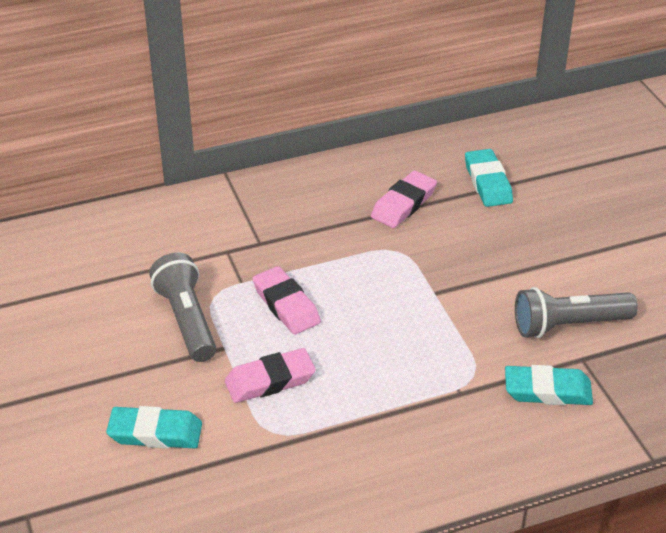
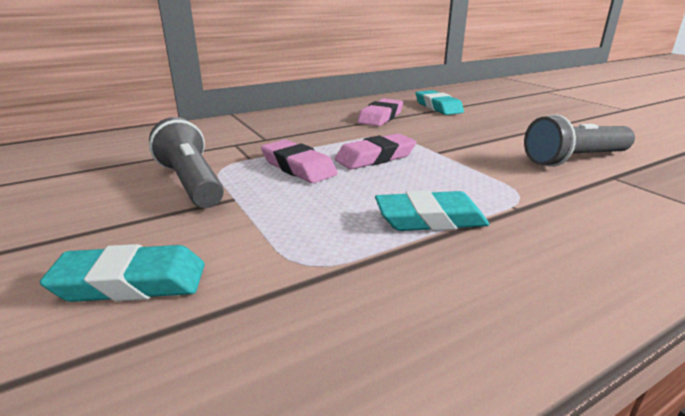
camera: 10 degrees left, 15 degrees down
(270, 380) = (293, 218): pink eraser -> pink eraser (375, 157)
(547, 391) = (607, 199): turquoise eraser -> turquoise eraser (430, 219)

